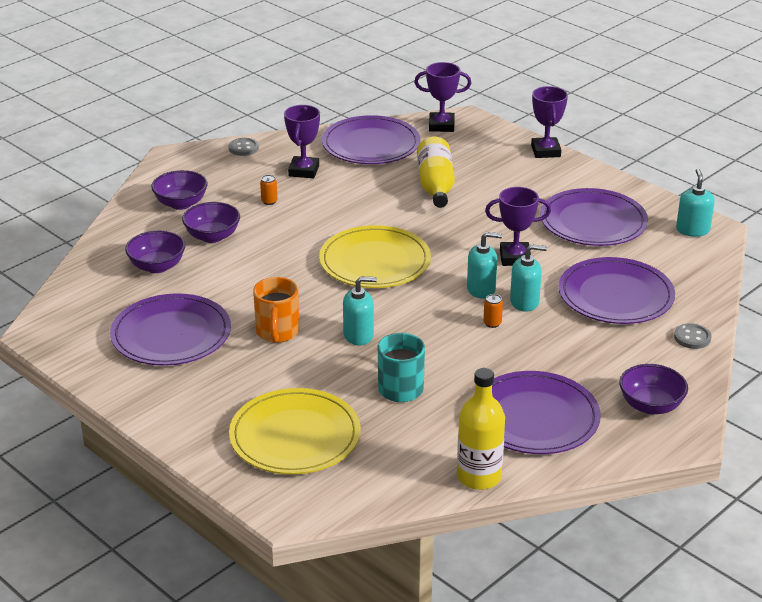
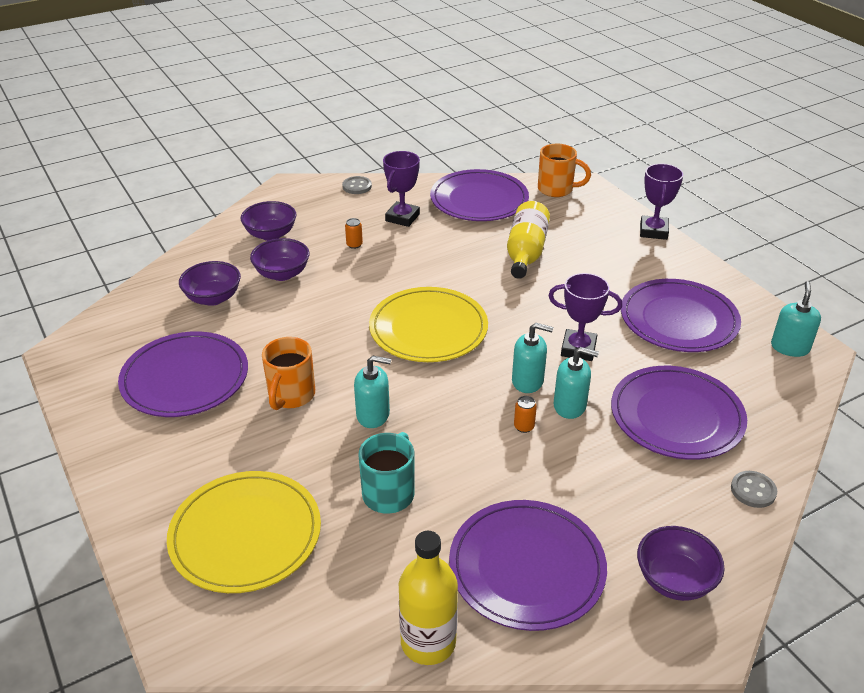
camera: 15 degrees right, 5 degrees up
(441, 125) = (556, 189): purple trophy -> orange mug

